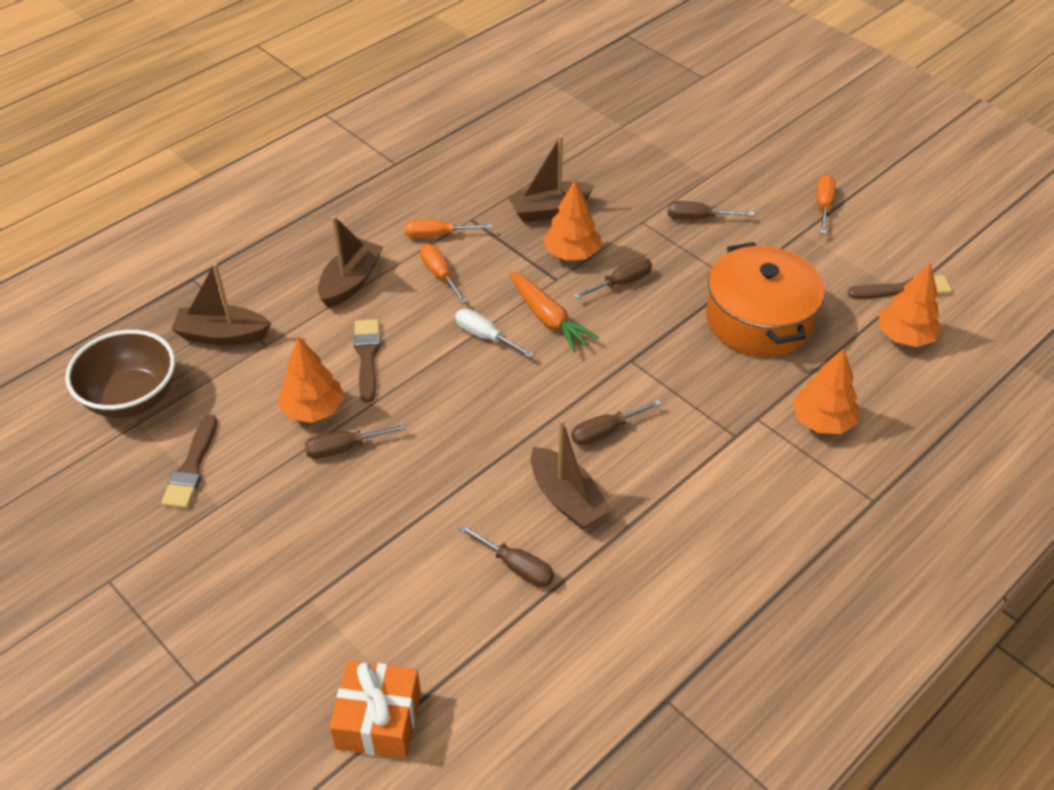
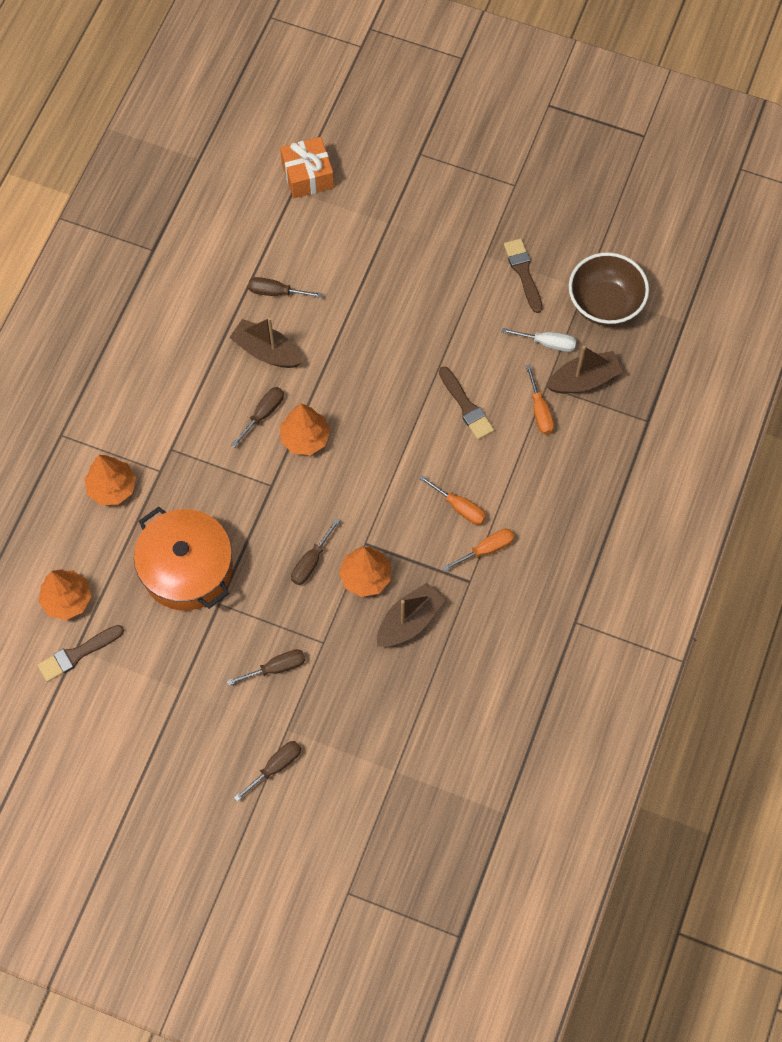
camera: 155 degrees right, 20 degrees up
(313, 410) = (474, 347): orange tree -> orange tree (305, 438)
(343, 448) = (434, 327): brown screwdriver -> brown screwdriver (276, 766)
(350, 282) = (524, 470): brown boat -> none
(485, 336) = (390, 461): white screwdriver -> white screwdriver (547, 343)
(548, 318) = (351, 499): orange carrot -> none
(823, 205) = (170, 735): orange screwdriver -> orange screwdriver (539, 411)

